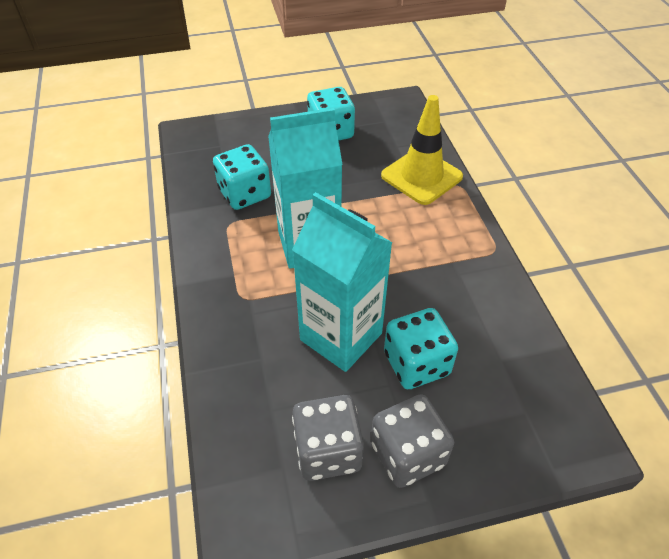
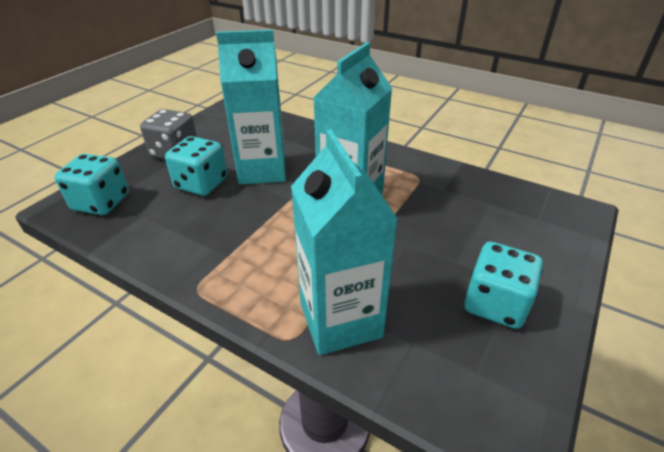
camera: 135 degrees right, 10 degrees down
(245, 194) = (447, 199): turquoise dice -> turquoise dice (101, 202)
(328, 451) = (218, 135): grey dice -> none
(421, 176) = (340, 320): yellow traffic cone -> turquoise carton

